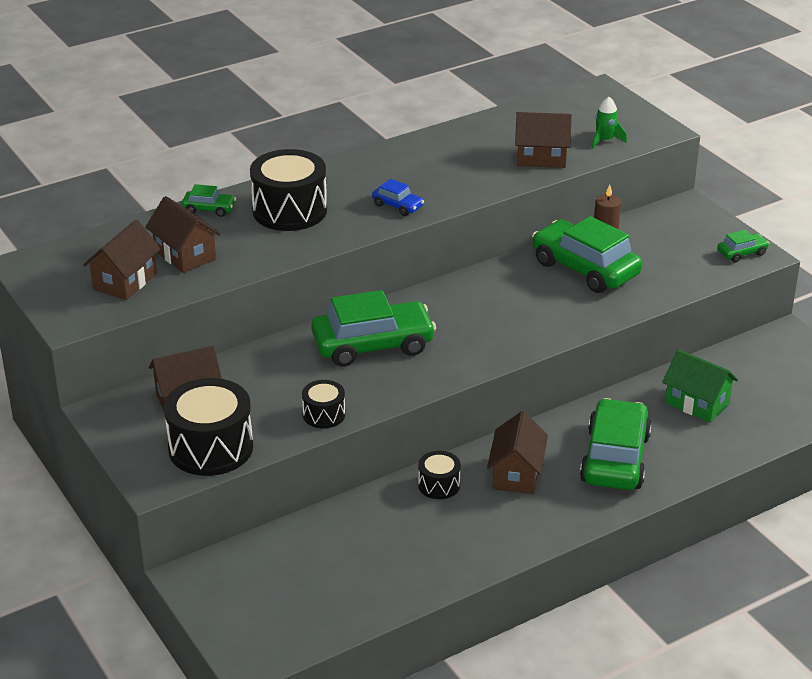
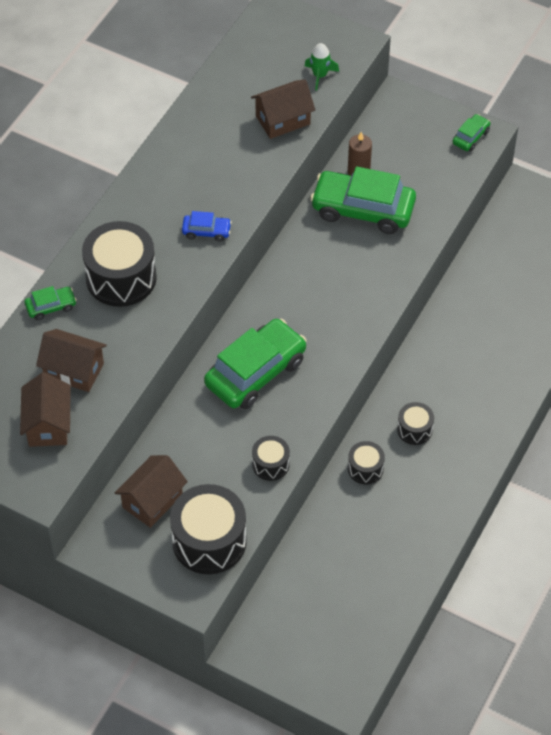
camera: 30 degrees left, 20 degrees up
(516, 474) = (414, 429): brown house -> black drum
(615, 458) = (475, 378): green car -> none
(697, 403) = (500, 293): green house -> none

